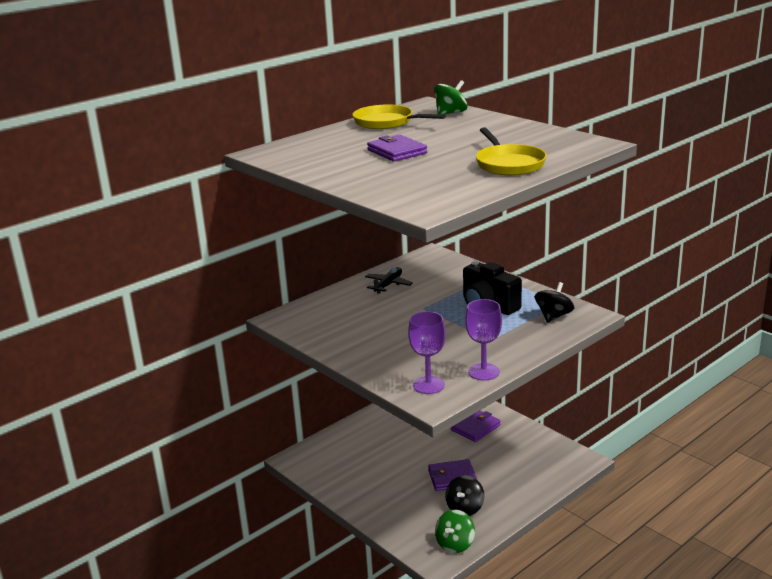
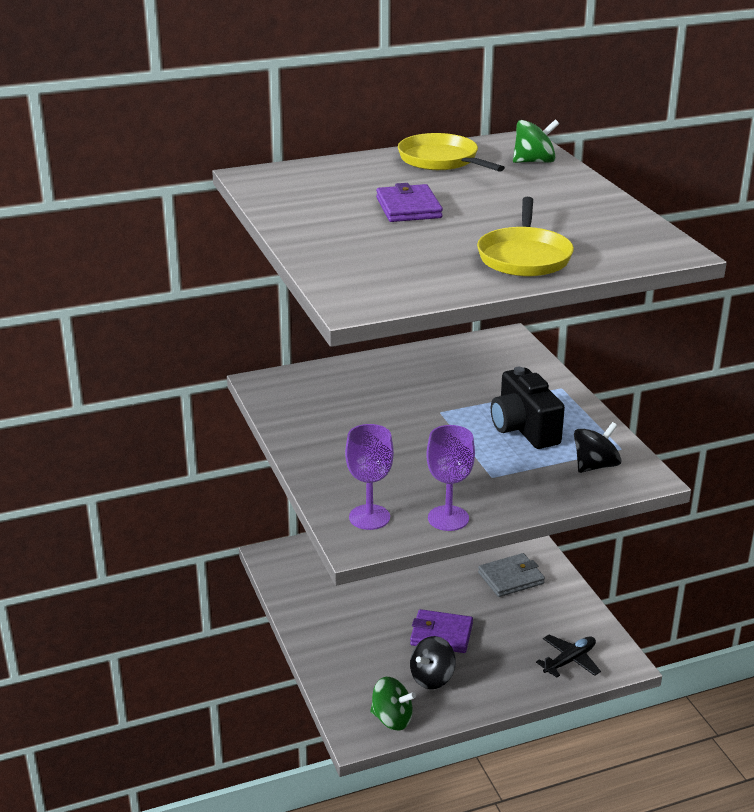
camera: 20 degrees right, 5 degrees up
(388, 285) = (423, 369): black plane -> black plane (570, 661)
(455, 544) = (392, 719): green spinning top -> green spinning top turned 120 degrees counterclockwise
(475, 428) = (511, 578): purple wallet -> grey wallet

